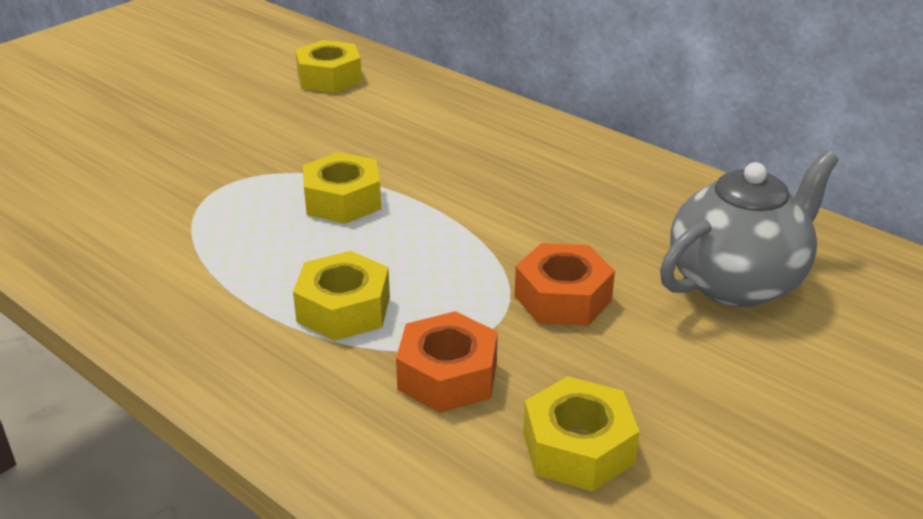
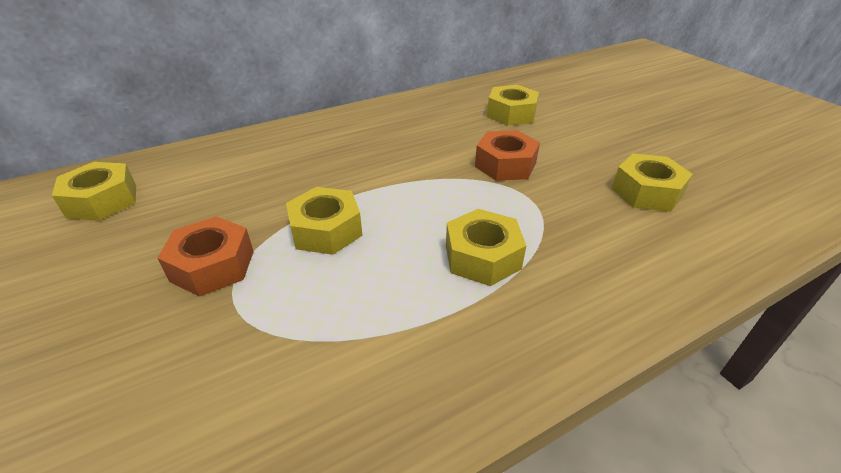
camera: 70 degrees left, 5 degrees up
(448, 375) = (574, 224): orange nut -> orange nut (212, 266)
(737, 282) = (511, 114): grey teapot -> yellow nut

